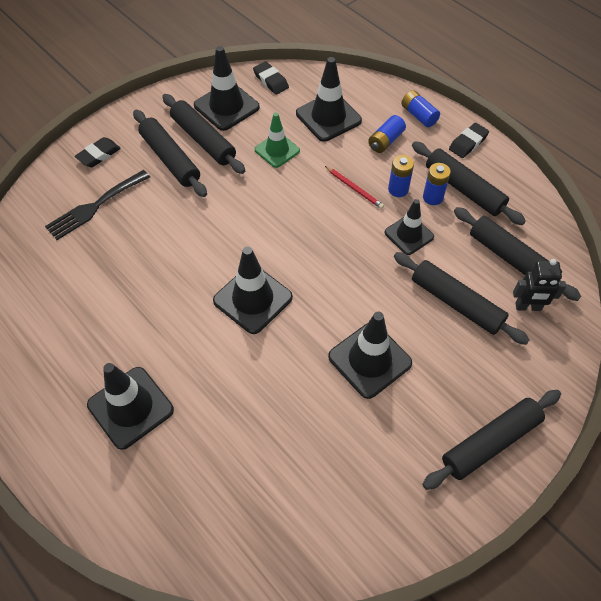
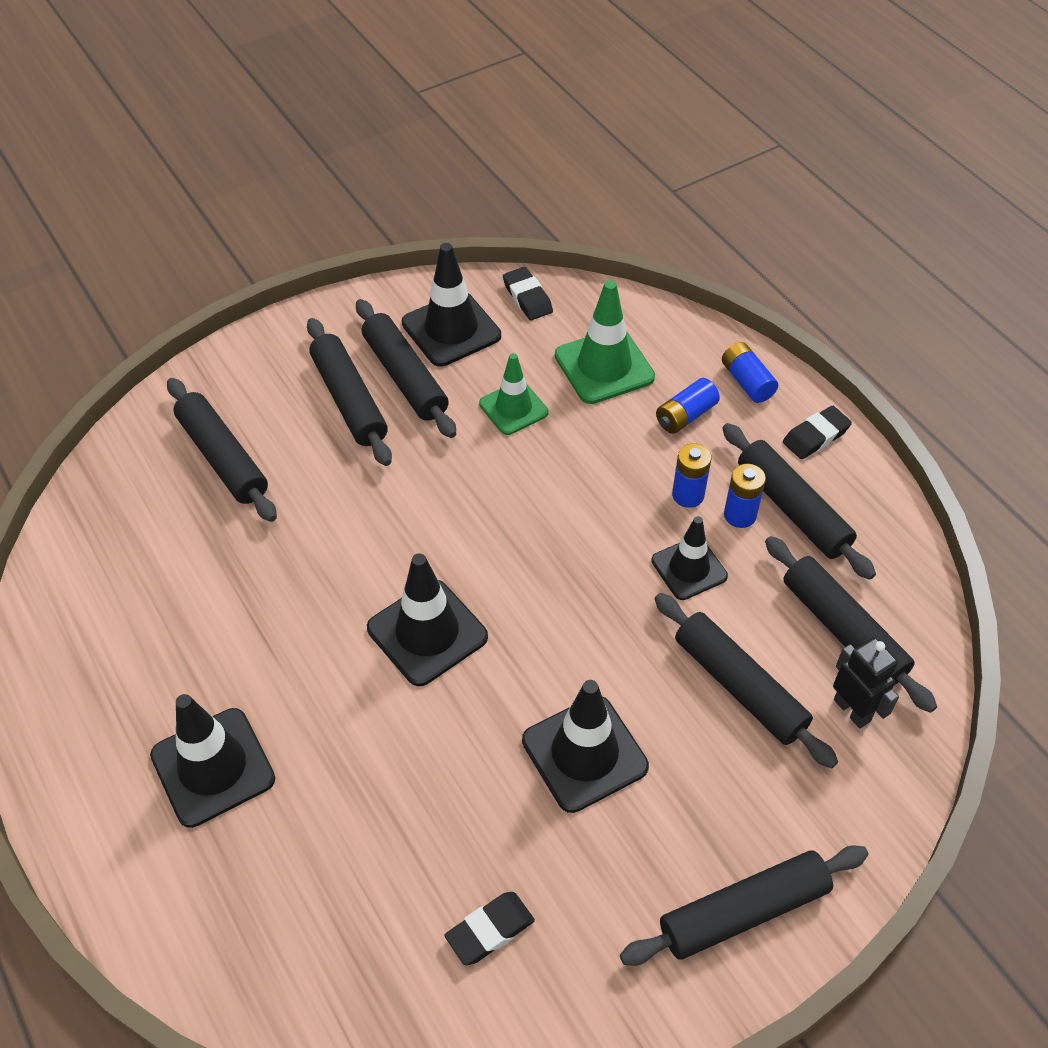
camera: 10 degrees right, 5 degrees down
(95, 206) = (223, 457): black fork -> black rolling pin
(99, 155) = (245, 380): black eraser -> black eraser (490, 930)
(328, 117) = (604, 366): black traffic cone -> green traffic cone
(354, 188) = (620, 484): red pencil -> none
(528, 307) = (852, 710): black robot -> black robot turned 135 degrees counterclockwise

